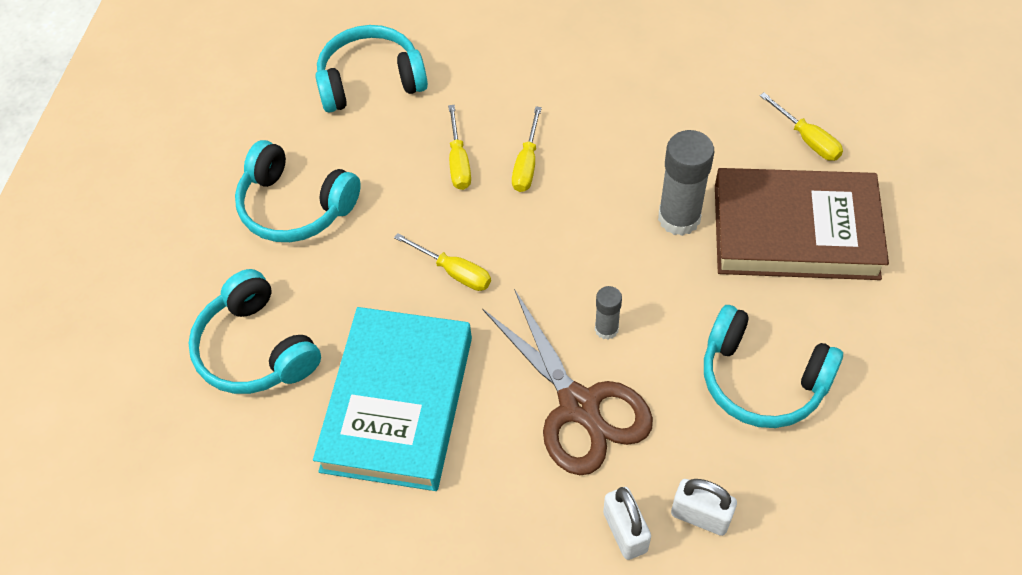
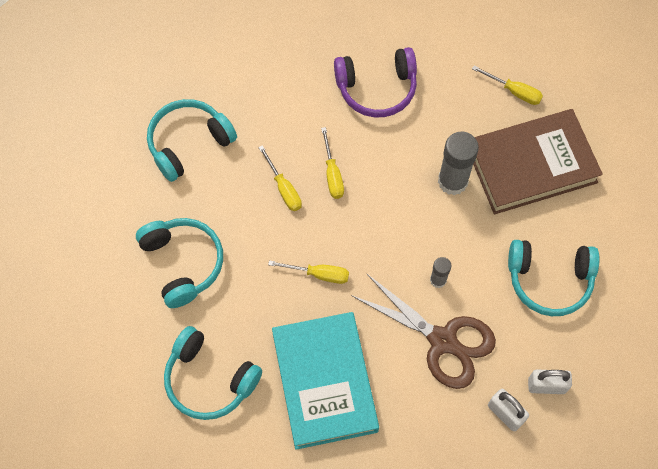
camera: 25 degrees left, 10 degrees up
(295, 206) = (183, 263): turquoise headphones -> turquoise headphones turned 120 degrees counterclockwise
(628, 87) = (377, 88): none -> purple headphones

